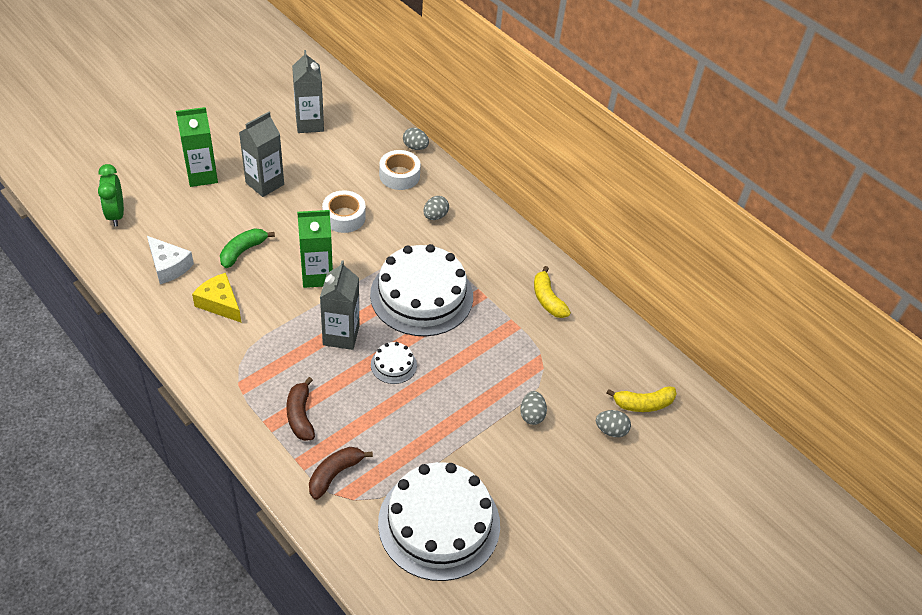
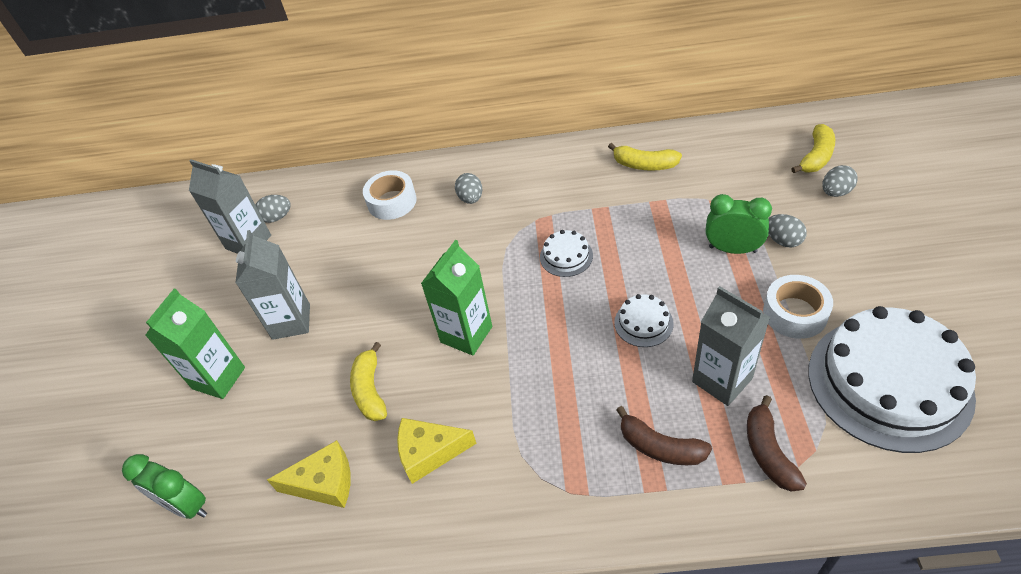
camera: 40 degrees left, 0 degrees up
(168, 266) = (324, 483): white cheese -> yellow cheese
(243, 251) = (370, 390): green banana -> yellow banana
(341, 335) = (569, 352): grey carton -> grey carton (722, 380)
(344, 217) = (405, 272): white tape -> white tape (795, 313)
(415, 147) = (367, 173): grey egg -> grey egg (277, 217)
(421, 295) = (566, 256): white cake -> white cake, size x0.42
(500, 388) = (732, 249): none -> green clock

